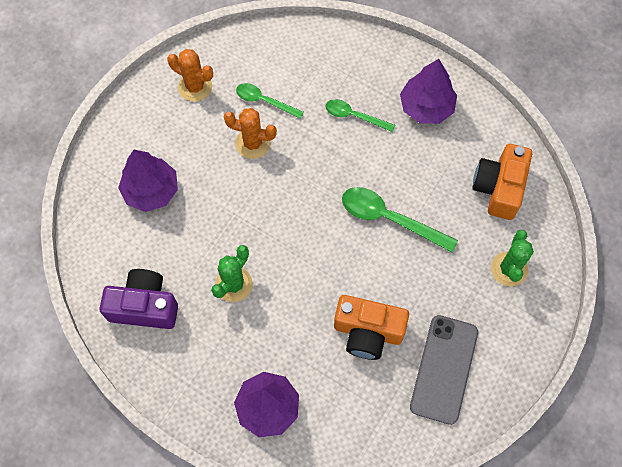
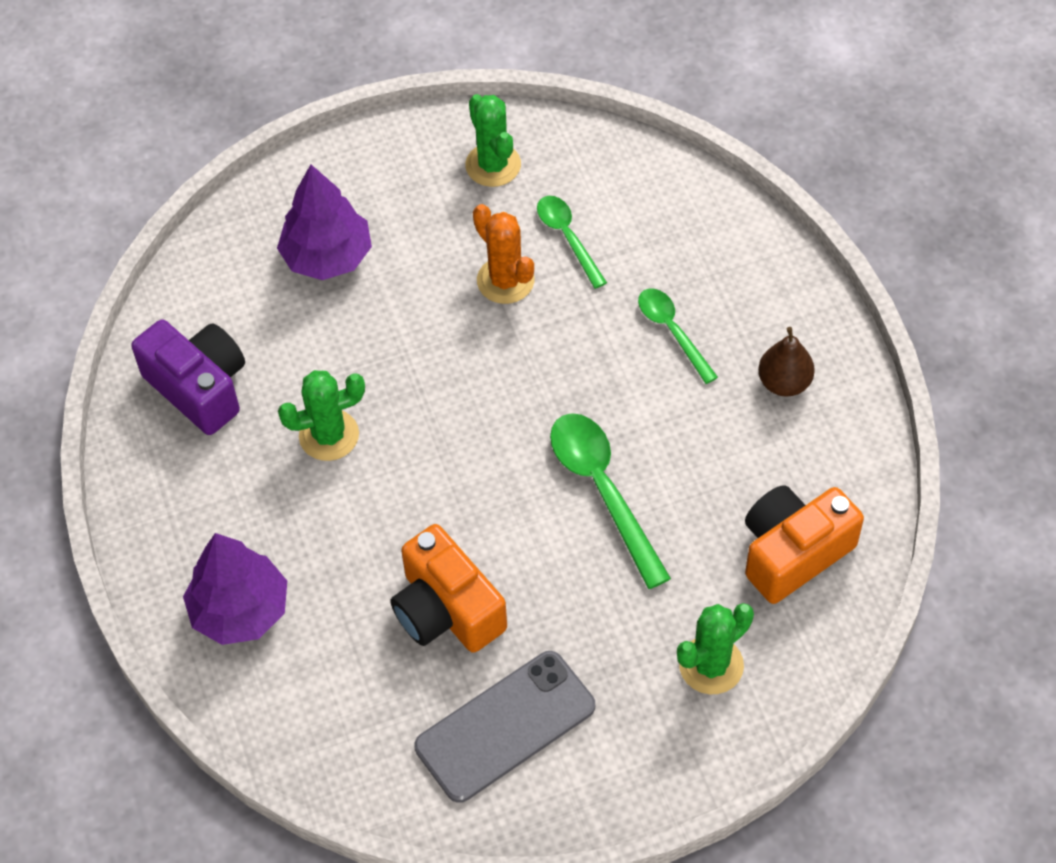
camera: 40 degrees right, 10 degrees down
(195, 87) = (493, 165): orange cactus -> green cactus
(426, 107) = (784, 382): purple tree -> brown pear

